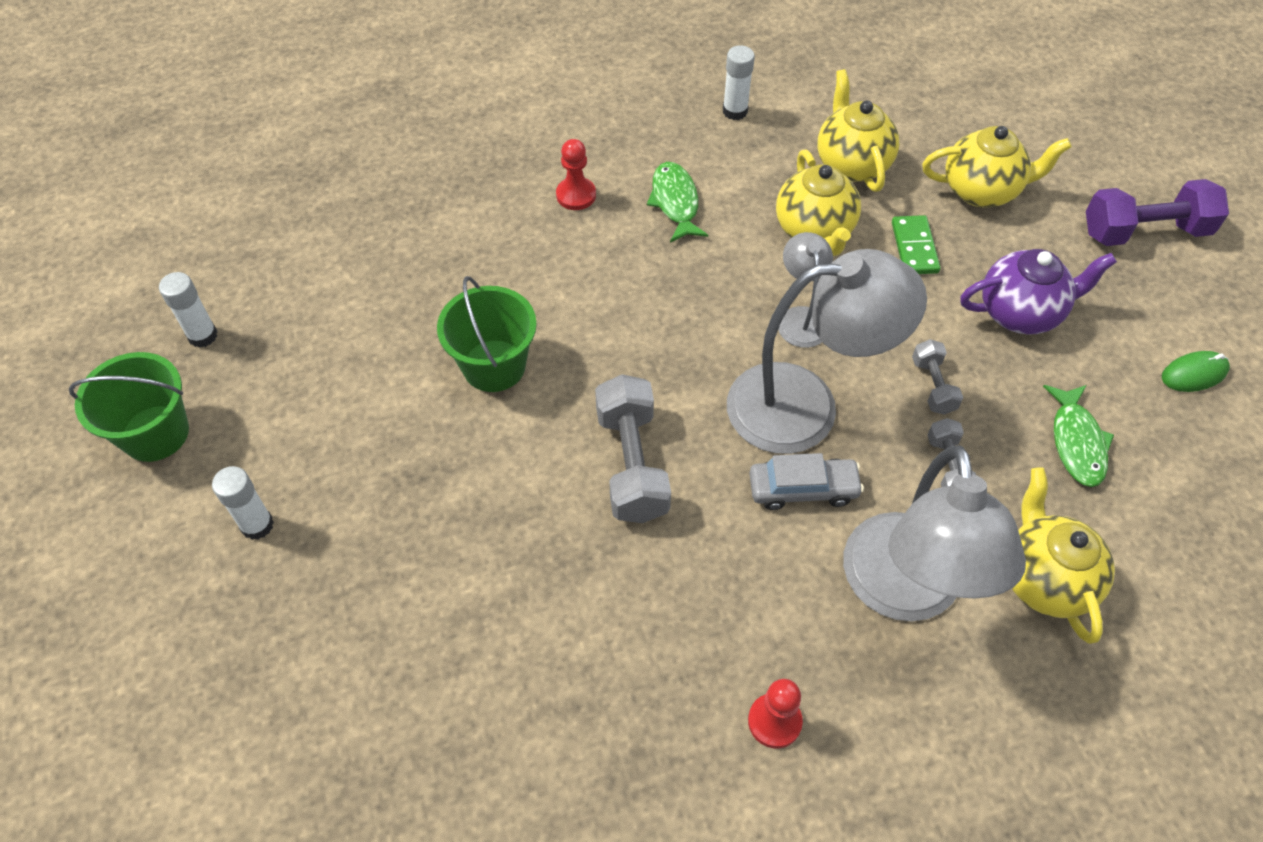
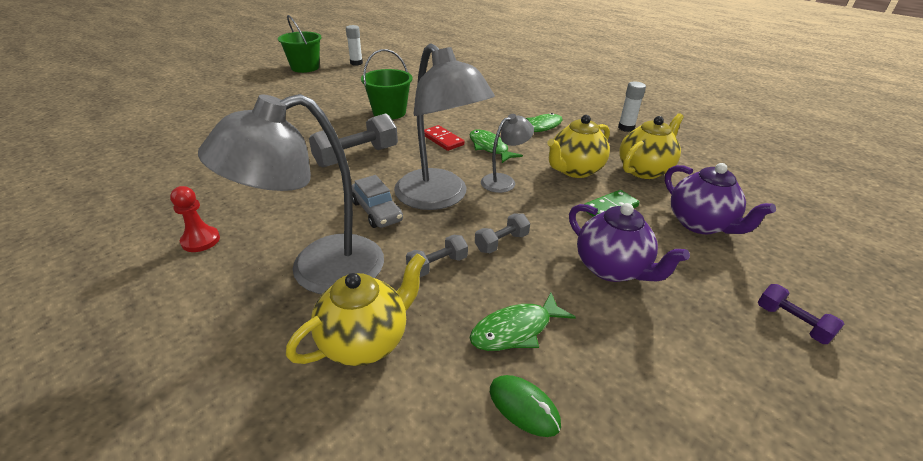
camera: 60 degrees right, 20 degrees down
(257, 525) = (272, 92): white glue stick -> none
(576, 195) = (511, 105): red pawn -> none
(642, 334) = (442, 140): none -> red domino
(701, 289) = (489, 147): none -> green fish
(982, 191) = (700, 224): yellow teapot -> purple teapot
(1145, 231) = (792, 323): purple dumbbell -> purple dumbbell, size x0.54
(1194, 374) = (671, 399): green mouse -> green mouse (524, 407)

